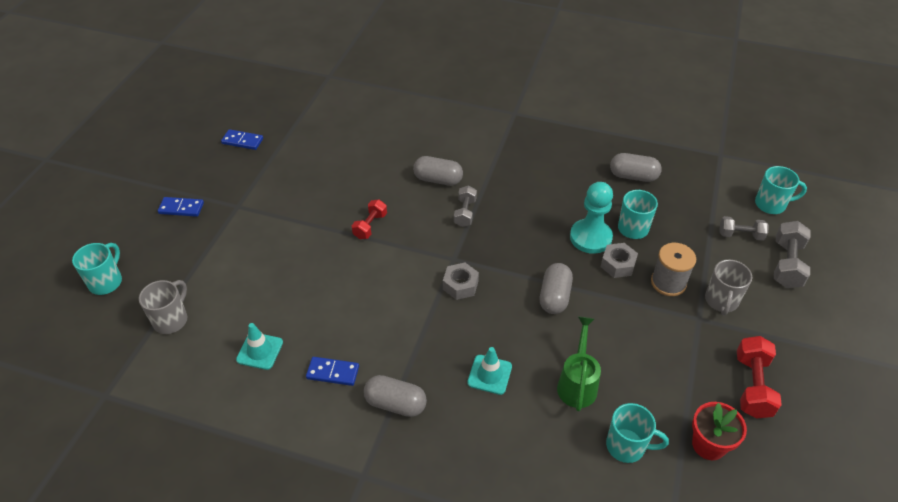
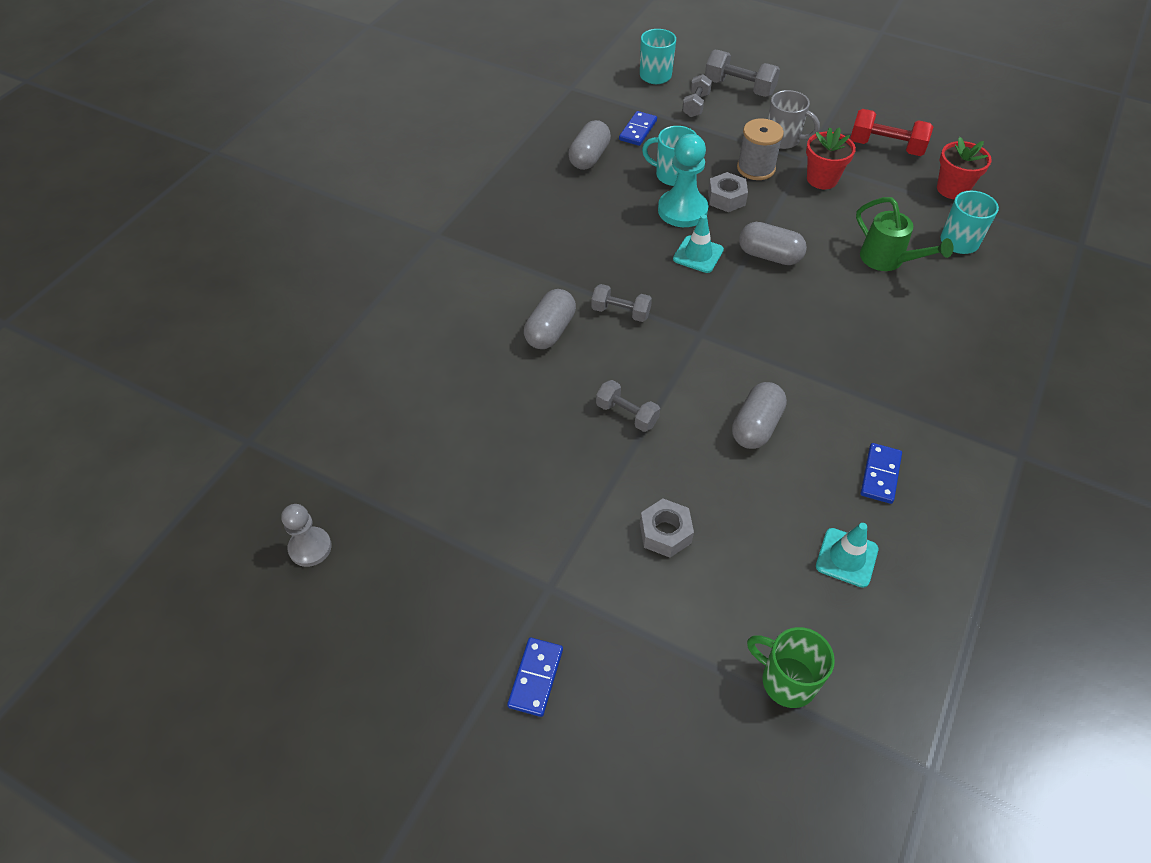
camera: 80 degrees left, 5 degrees up
(106, 282) = (697, 797): turquoise mug -> none
(171, 320) = (786, 680): grey mug -> green mug
(242, 141) = (382, 579): blue domino -> blue domino (638, 130)
(262, 112) = (310, 548): none -> grey pawn
(370, 226) = (627, 414): red dumbbell -> grey dumbbell
(395, 404) = (923, 415): grey capsule -> grey capsule (756, 426)
(460, 285) = (745, 334): grey nut -> grey nut (665, 533)
(489, 374) = (878, 327): turquoise traffic cone -> turquoise traffic cone (698, 254)
(577, 383) = (887, 260): green watering can -> green watering can turned 150 degrees counterclockwise
(674, 332) = (822, 179): none -> red flower pot

